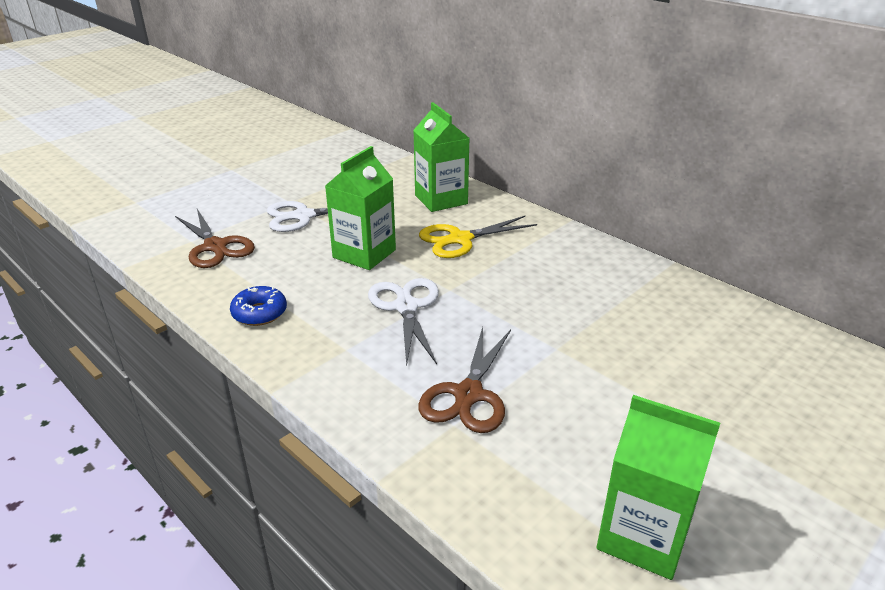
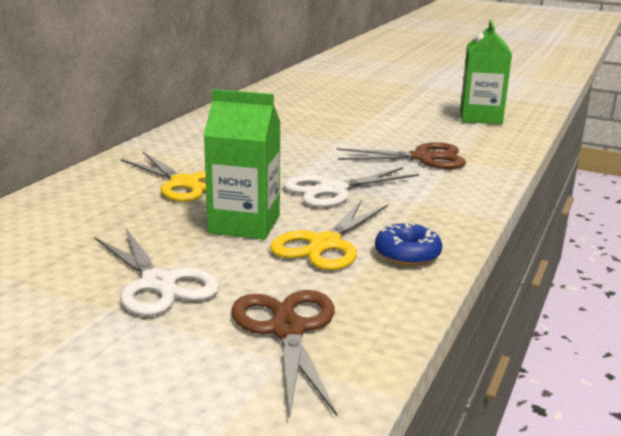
camera: 110 degrees left, 10 degrees down
(215, 247) = (287, 329): brown scissors -> brown scissors turned 45 degrees counterclockwise
(305, 280) = (325, 244): none -> yellow scissors
(441, 199) = (81, 204): green carton -> none

